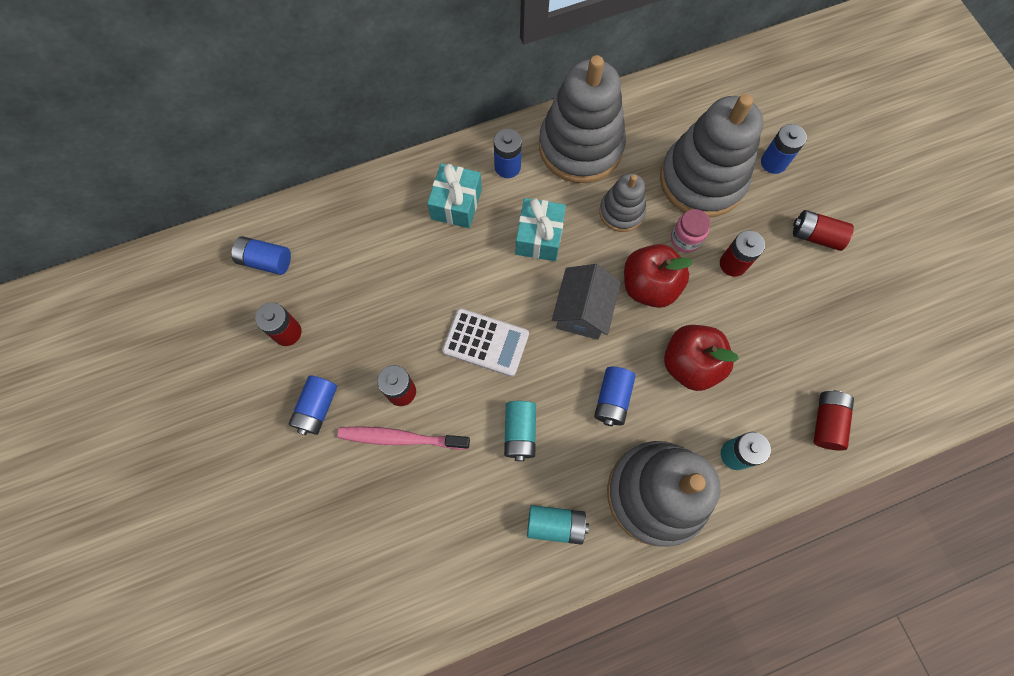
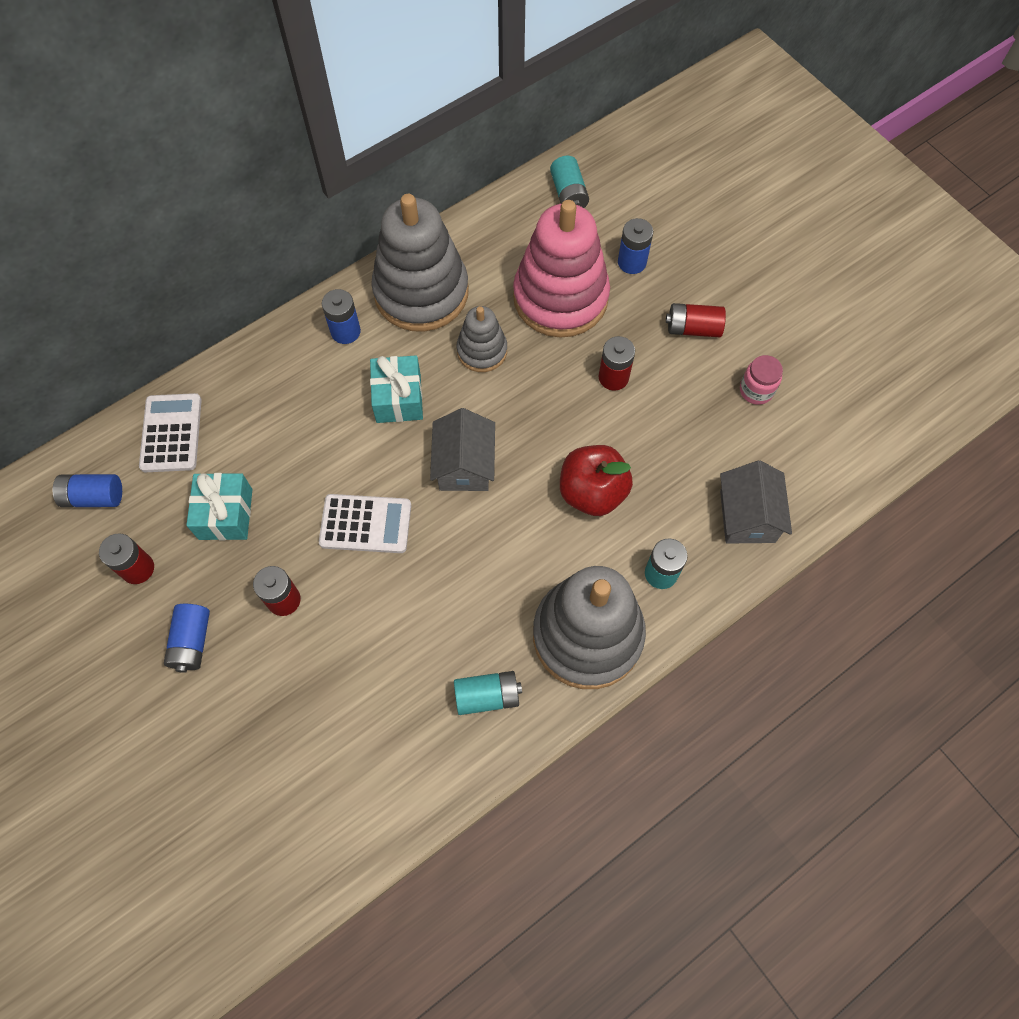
camera: 15 degrees left, 5 degrees down
(341, 221) = (171, 433): none -> white calculator
(400, 438) = (295, 649): pink toothbrush -> none
(456, 204) = (298, 384): turquoise gift -> turquoise gift (225, 514)
(520, 432) = (426, 609): turquoise battery -> turquoise battery (568, 194)
(612, 399) = (518, 549): blue battery -> none
(649, 286) = (529, 422): red apple -> none
(685, 239) = (557, 363): pink jar -> pink jar (756, 390)
(702, 180) = (560, 298): grey stacking toy -> pink stacking toy
(826, 422) = (747, 516): red battery -> grey house

